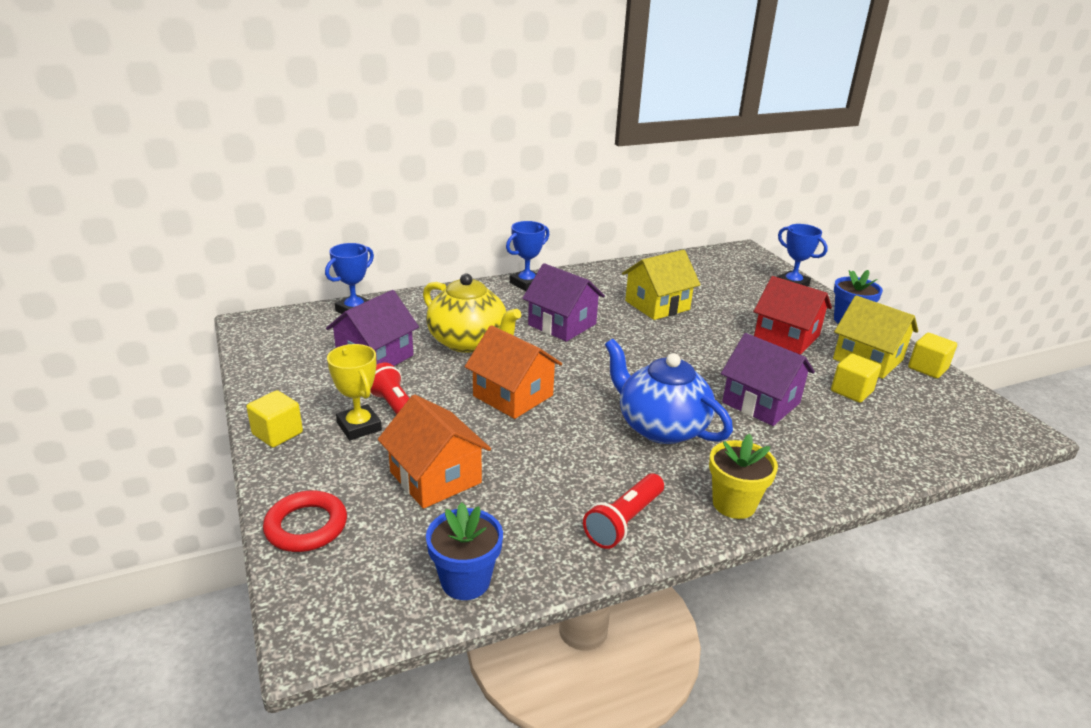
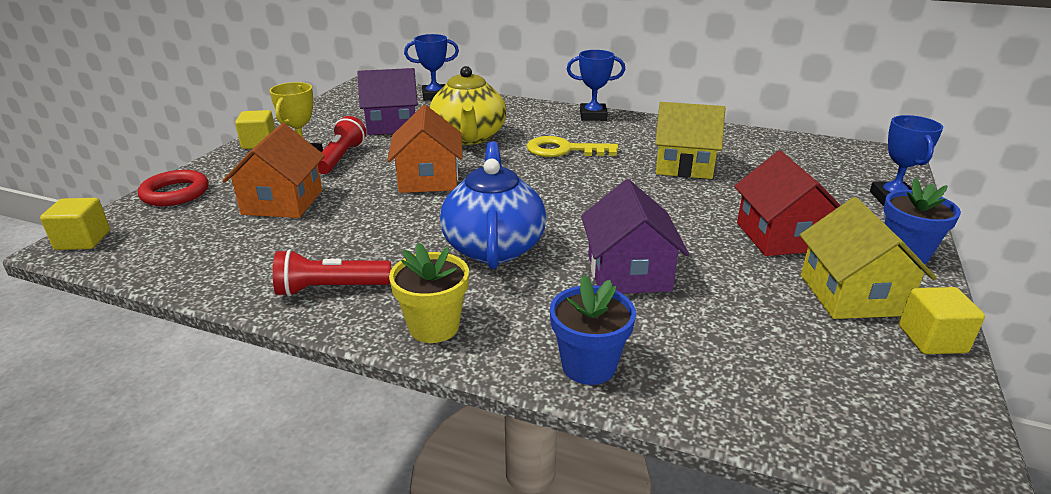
camera: 45 degrees right, 0 degrees up
(465, 581) = (177, 263): blue flower pot -> blue flower pot (588, 366)
(562, 324) = (564, 150): purple house -> yellow key
(851, 391) = (761, 310): yellow cube -> yellow cube (83, 240)

